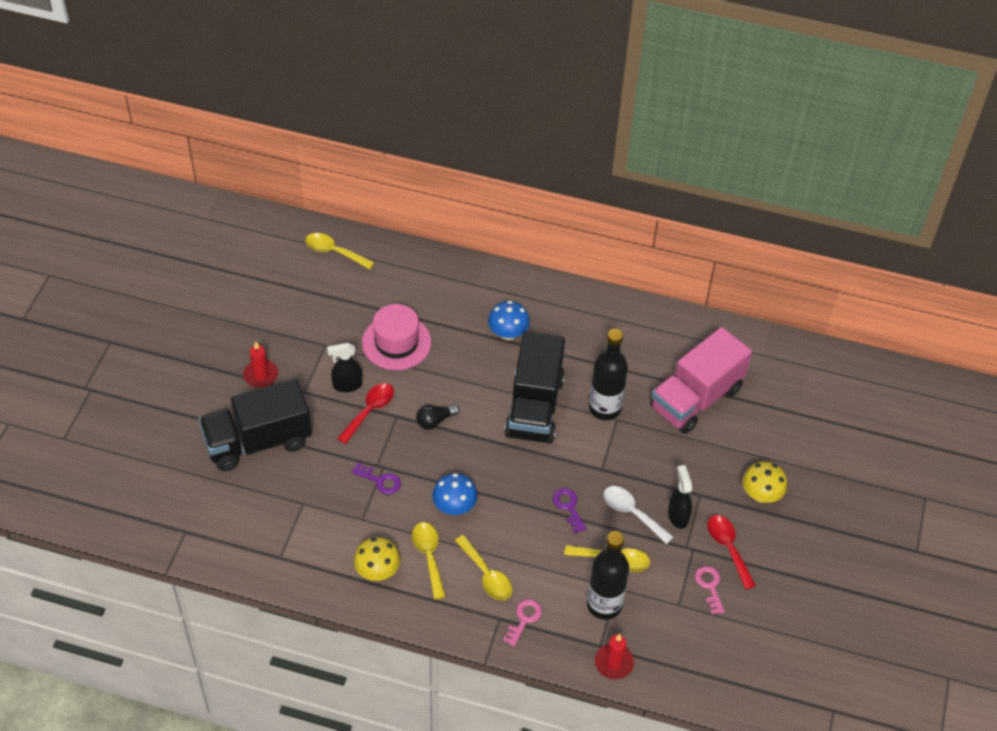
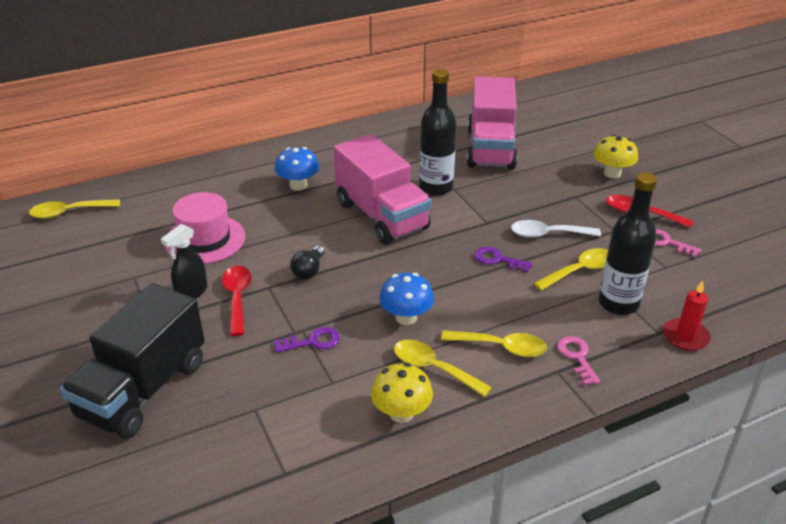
camera: 40 degrees left, 15 degrees down
(261, 375) = (86, 335): red candle -> none
(534, 407) = (382, 216): black truck -> pink truck
(678, 516) = (580, 216): black spray bottle -> none

